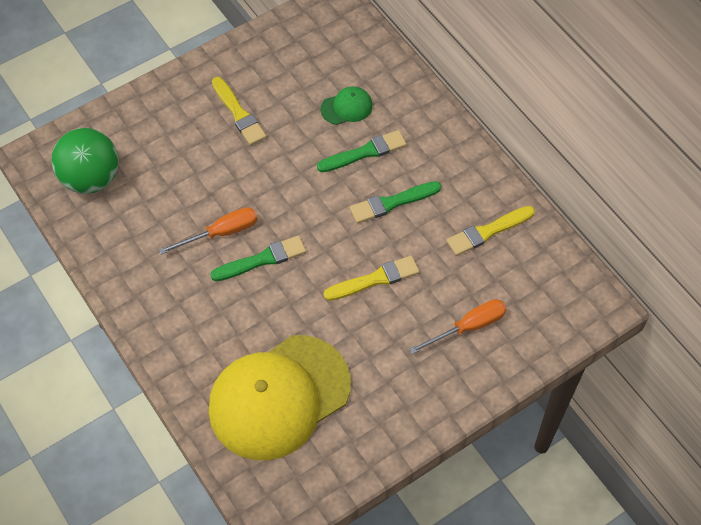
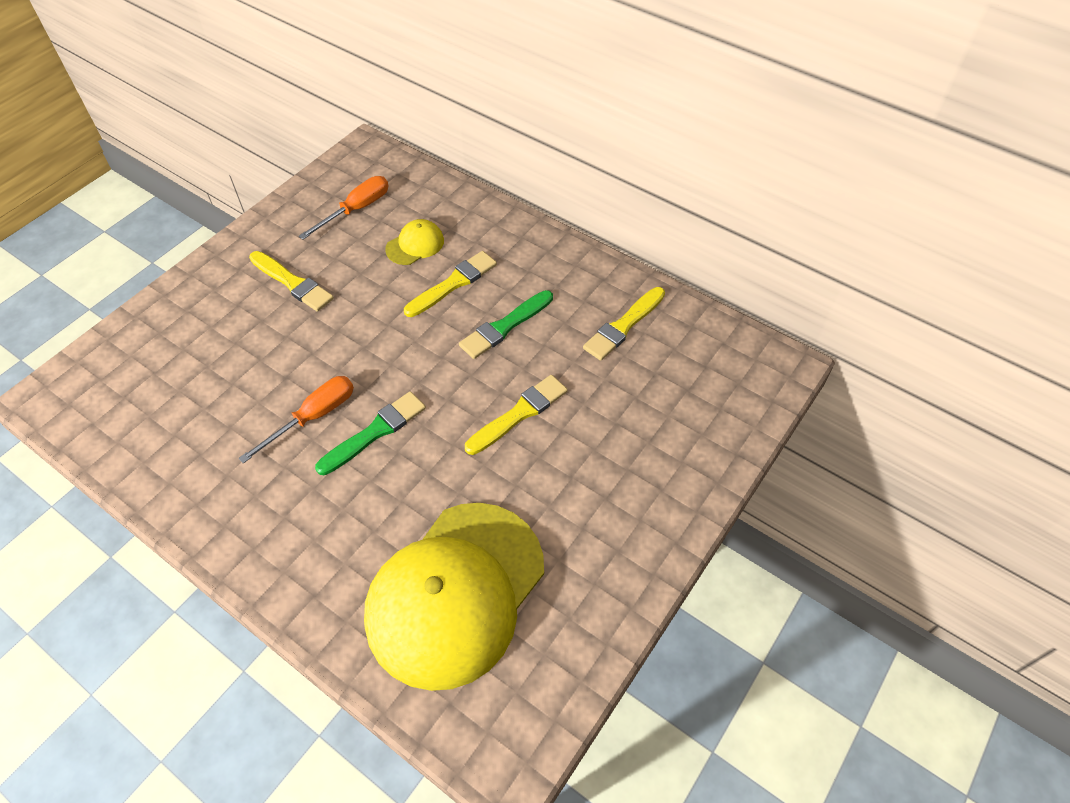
camera: 20 degrees left, 5 degrees down
(91, 178) = (127, 402): green ball -> none
(347, 107) = (415, 245): green cap -> yellow cap
(365, 152) = (453, 283): green brush -> yellow brush
(468, 327) = (649, 434): orange screwdriver -> orange screwdriver (356, 209)

